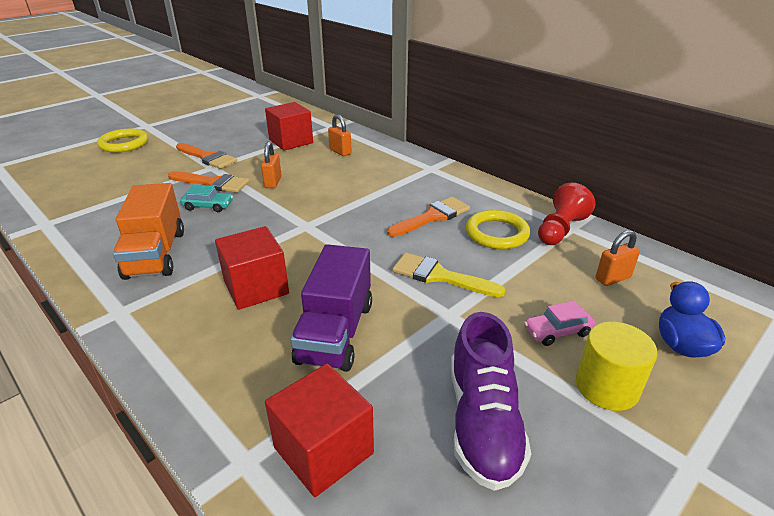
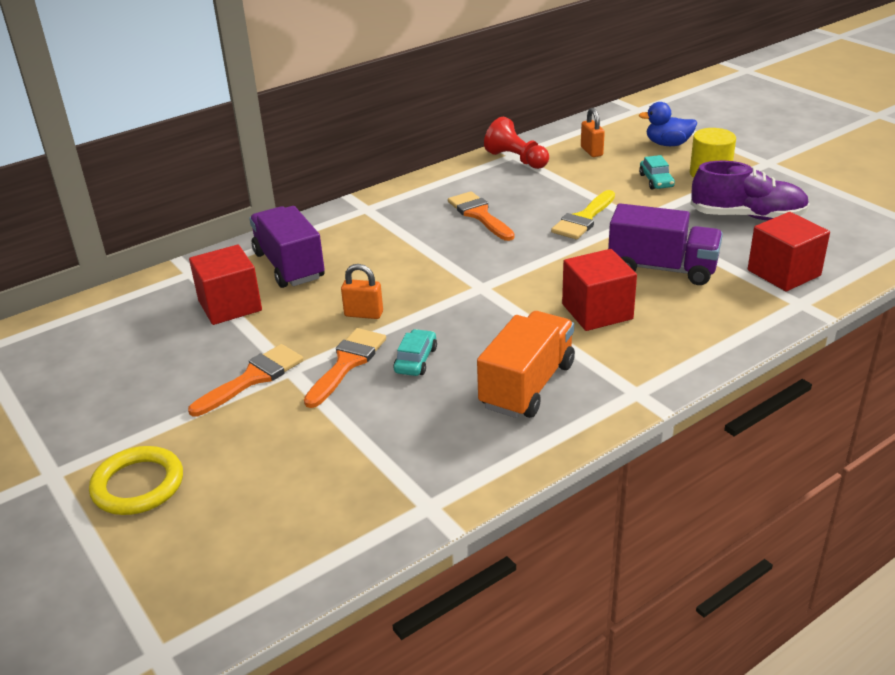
camera: 80 degrees left, 0 degrees up
(156, 254) = (527, 385): orange truck -> orange truck turned 60 degrees counterclockwise
(340, 152) = (289, 266): orange padlock -> purple truck
(497, 233) = (517, 187): yellow ring -> none
(557, 331) = (656, 181): pink car -> turquoise car

